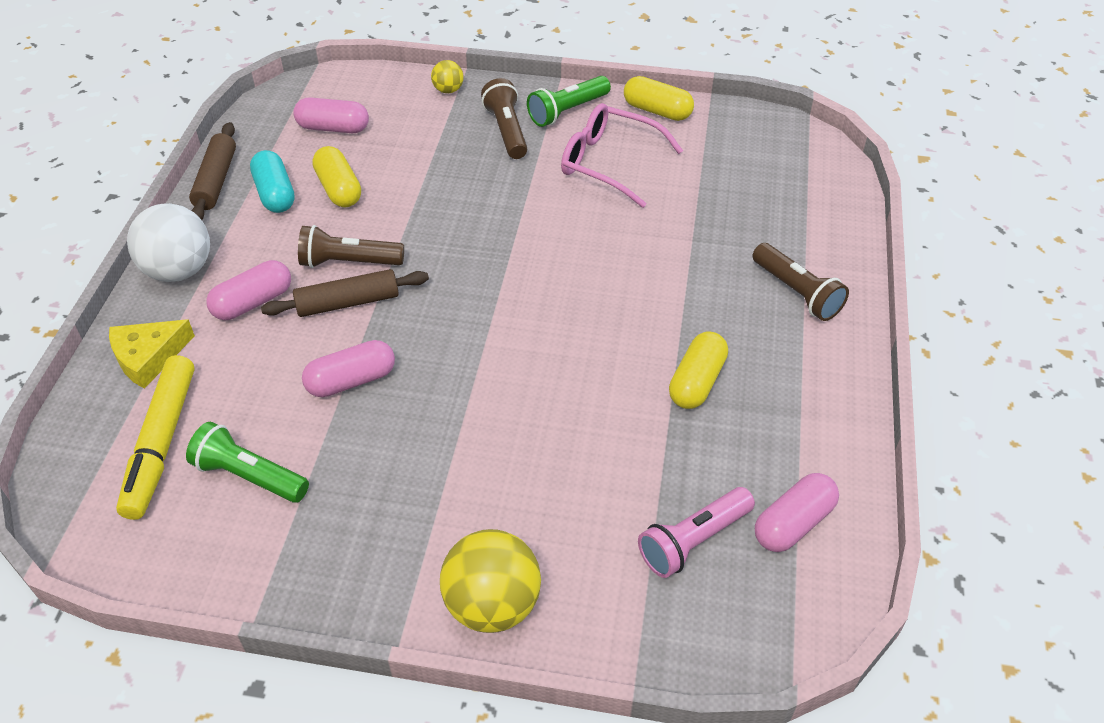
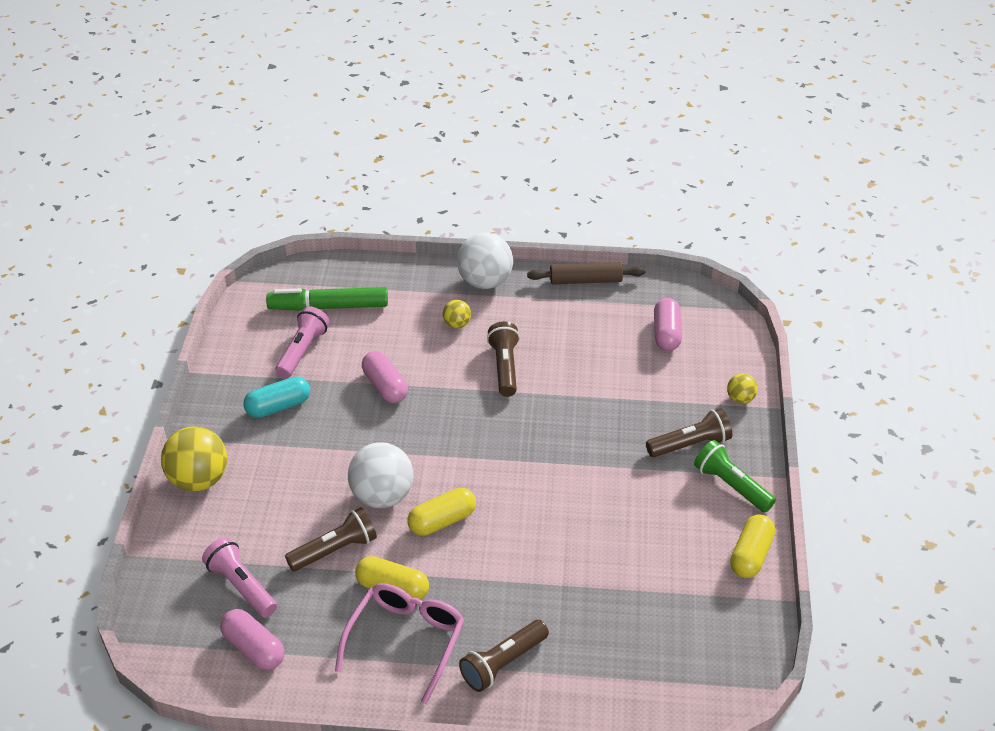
camera: 85 degrees right, 5 degrees down
(148, 357) = (401, 285): yellow cheese -> none
(161, 442) = (329, 307): yellow marker -> green marker
(249, 476) = (302, 351): green flashlight -> pink flashlight
(253, 302) = (457, 324): pink capsule -> yellow ball
(275, 194) = (576, 314): turquoise capsule -> turquoise capsule (278, 406)
(339, 189) = (589, 349): yellow capsule -> yellow capsule (442, 521)
(348, 302) = (462, 373): brown rolling pin -> none
(550, 388) = (382, 496): none -> white ball
(608, 162) = (660, 520): pink glasses -> pink glasses (406, 639)
(636, 438) = (335, 550): none -> brown flashlight

